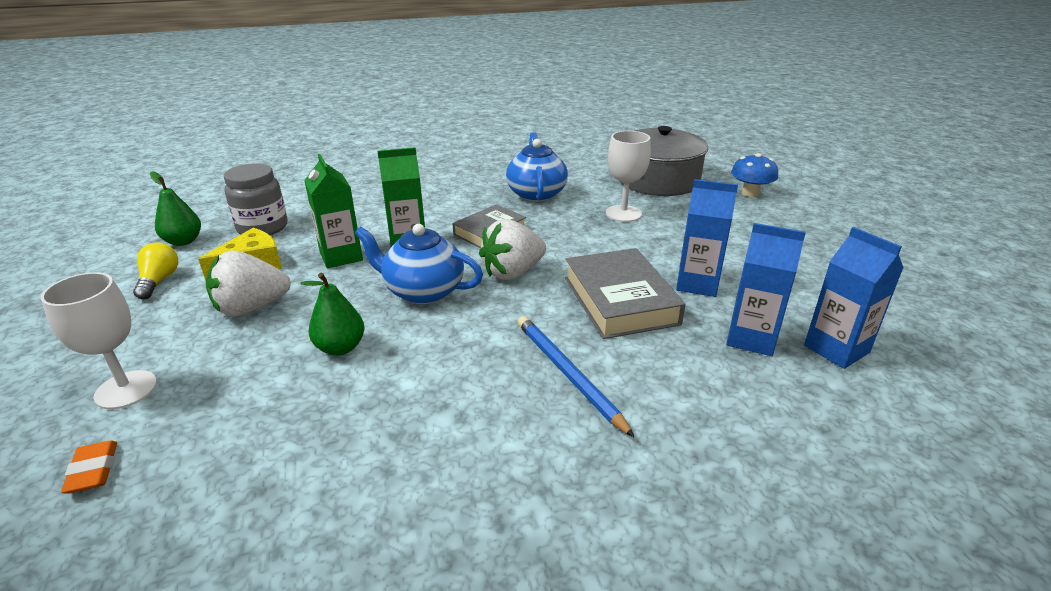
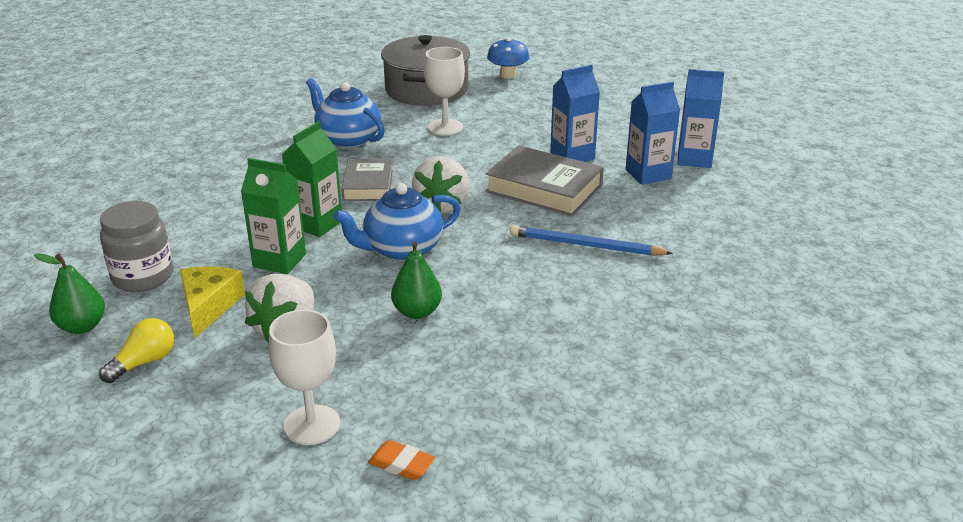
camera: 45 degrees left, 0 degrees up
(159, 281) = (144, 362): yellow light bulb -> yellow light bulb turned 90 degrees clockwise

